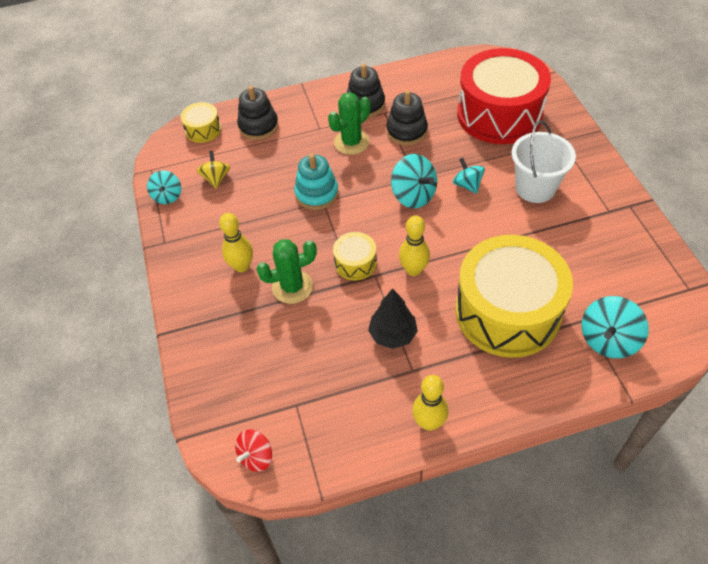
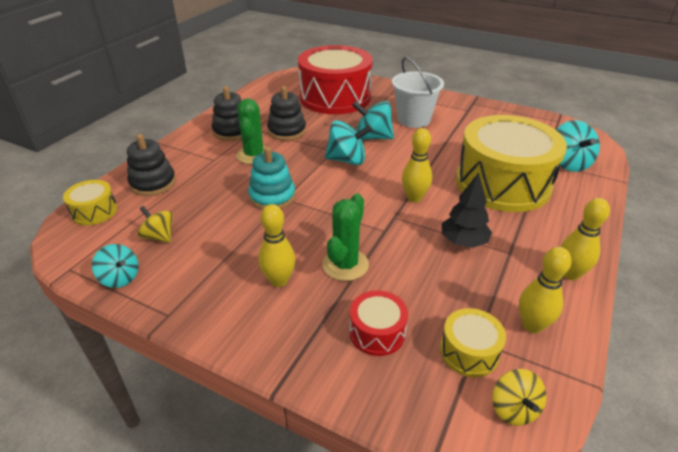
camera: 50 degrees left, 15 degrees down
(249, 348) = (377, 332): none -> red drum
(256, 456) = (513, 409): red spinning top -> yellow spinning top
(343, 428) = (532, 325): none -> yellow bowling pin
(355, 263) = (369, 219): yellow drum -> yellow drum (469, 352)
(467, 185) = (372, 137): turquoise spinning top -> turquoise spinning top, size x1.55

